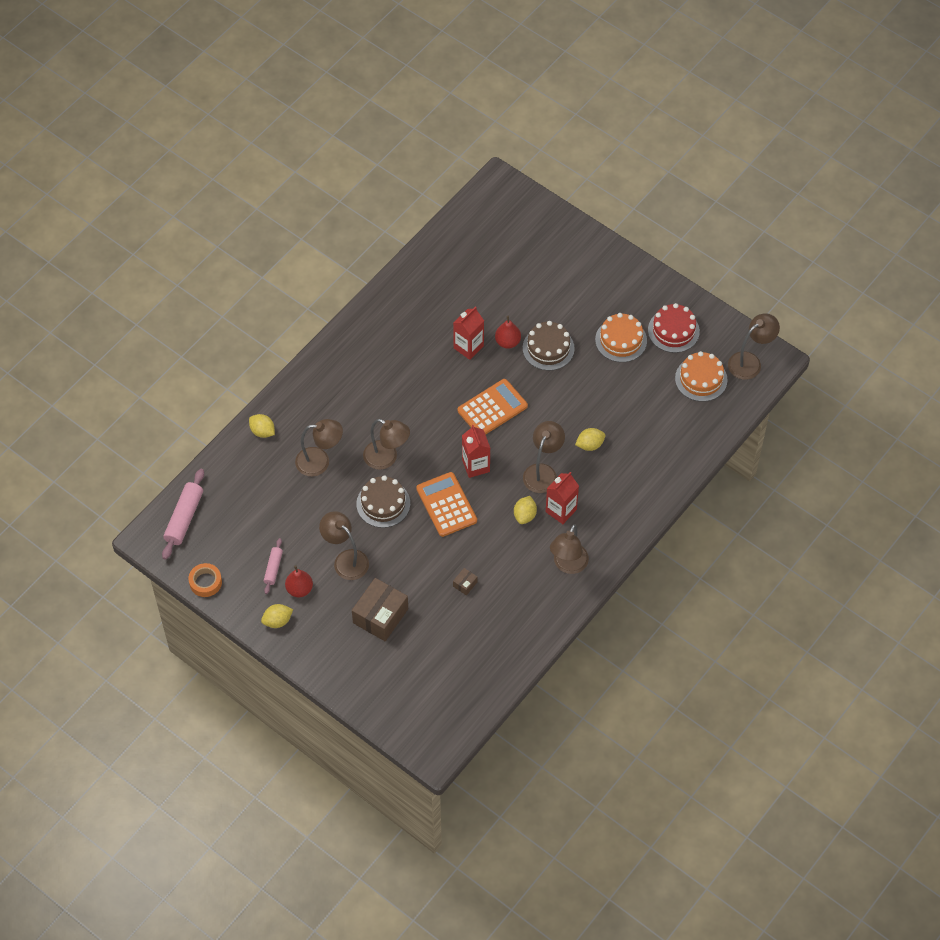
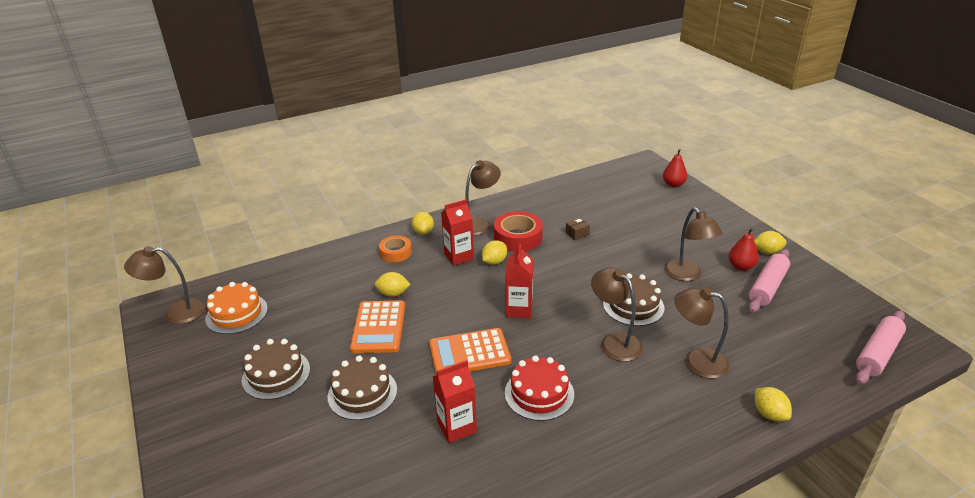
camera: 155 degrees left, 25 degrees down
(205, 582) = (846, 294): orange tape -> orange tape (396, 253)
(273, 568) = (767, 287): pink rolling pin -> pink rolling pin, size x1.71
(380, 616) = (664, 233): brown box -> none
(446, 505) = (566, 288): orange calculator -> orange calculator (379, 327)
(507, 342) = (404, 416): red pear -> red pear (673, 184)
(519, 557) = (518, 237): none -> red tape
(543, 472) = (455, 286): brown lamp -> none
(615, 532) = (423, 232): none -> yellow lemon
(621, 340) = (276, 374): orange cake -> brown cake
(673, 330) = (213, 365): red cake -> red cake (539, 393)

